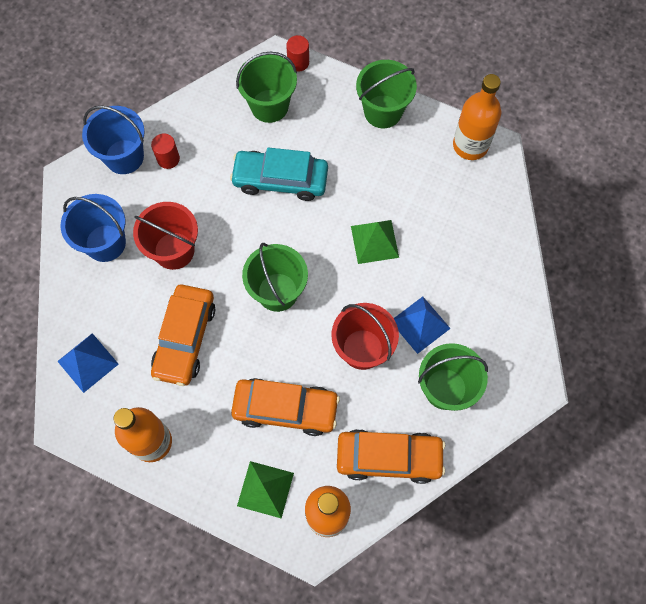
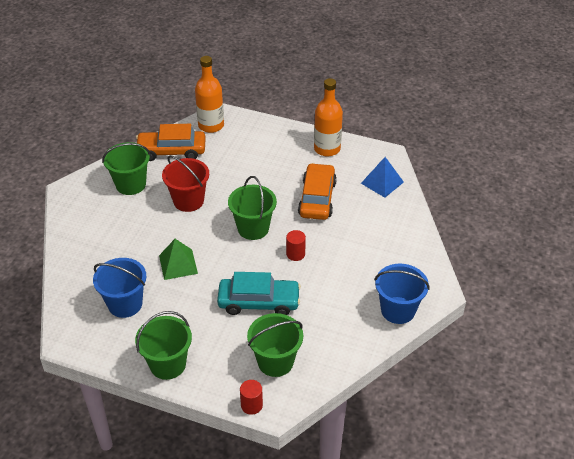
camera: 175 degrees right, 25 degrees down
(105, 243) = (393, 249): blue bucket -> blue bucket (125, 304)
(168, 159) = (359, 311): red cylinder -> red cylinder (295, 254)
(174, 250) = (338, 248): red bucket -> none
(265, 489) = (250, 133): green pyramid -> none
(285, 409) = (241, 168): orange car -> none
(420, 324) = (145, 216): blue pyramid -> none
(470, 145) = (88, 341): orange bottle -> none

